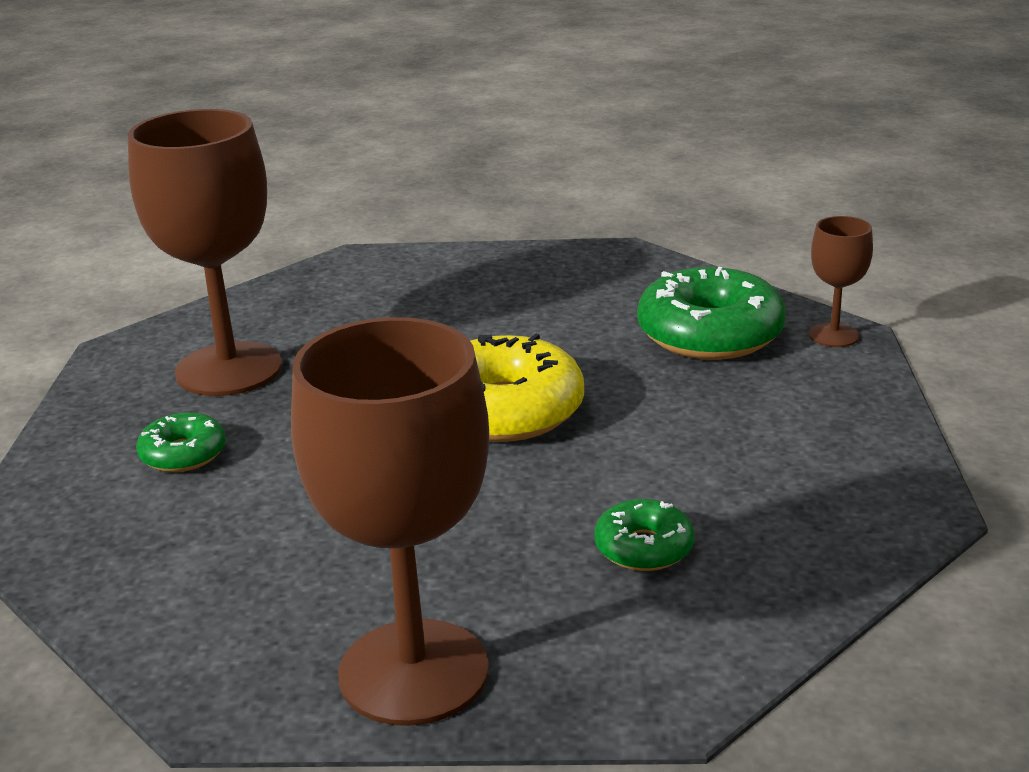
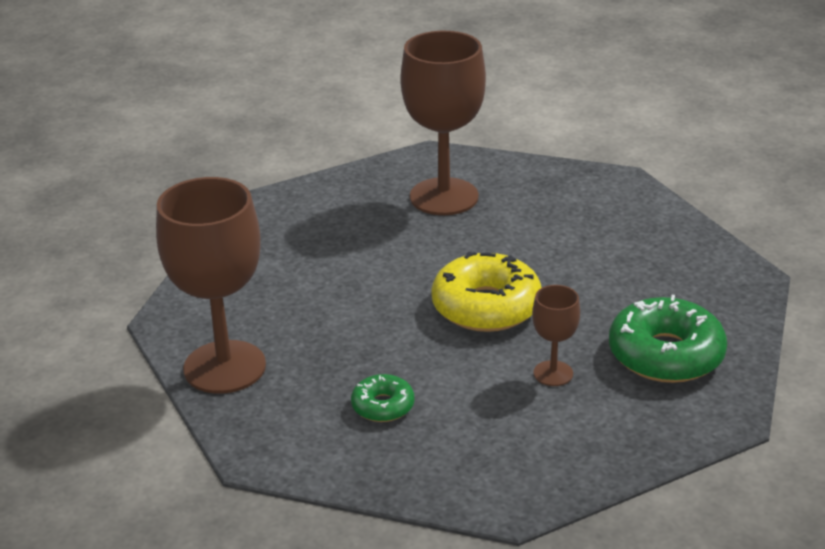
camera: 60 degrees right, 5 degrees up
(183, 454) = (349, 222): green donut -> none
(834, 335) = (722, 411): brown goblet -> brown goblet (553, 373)

